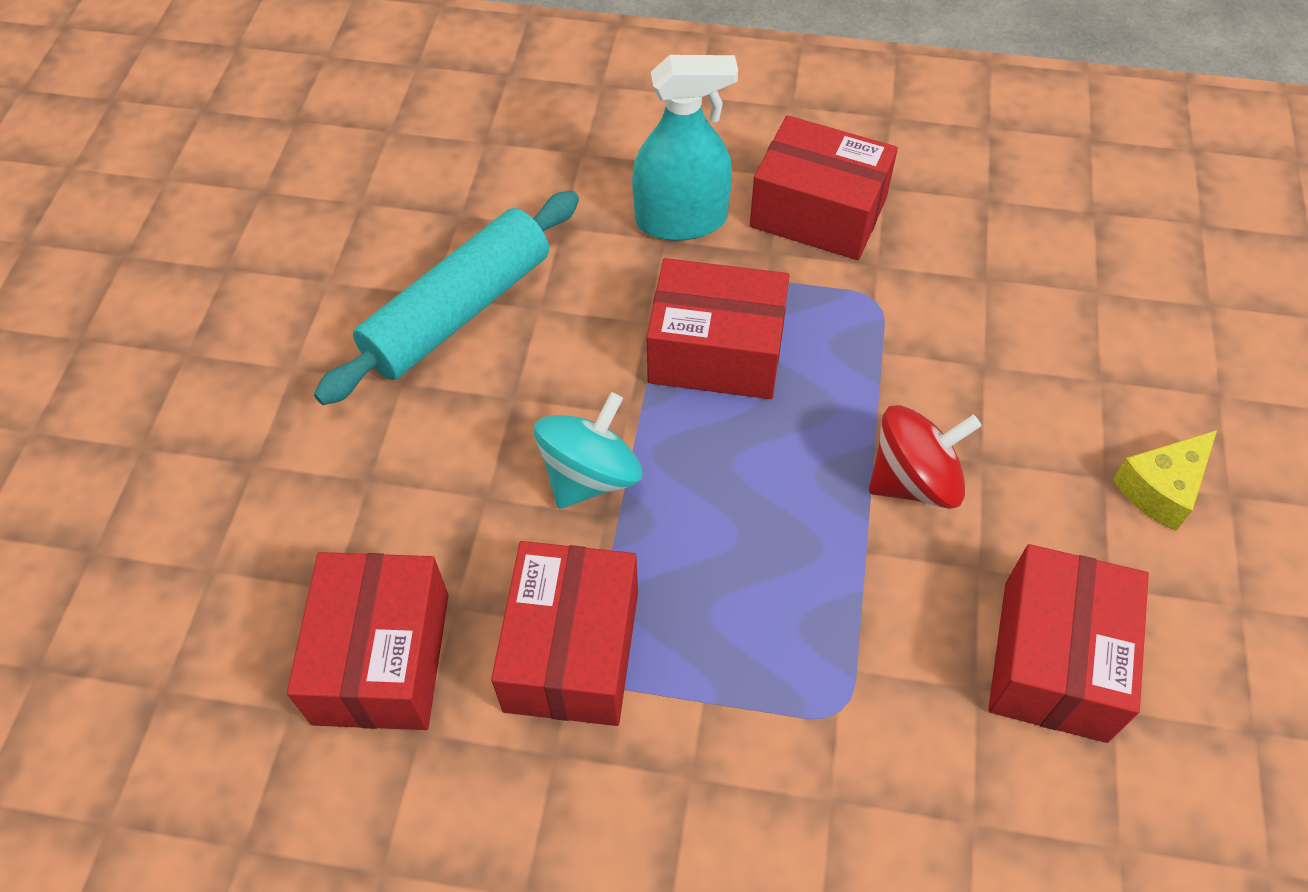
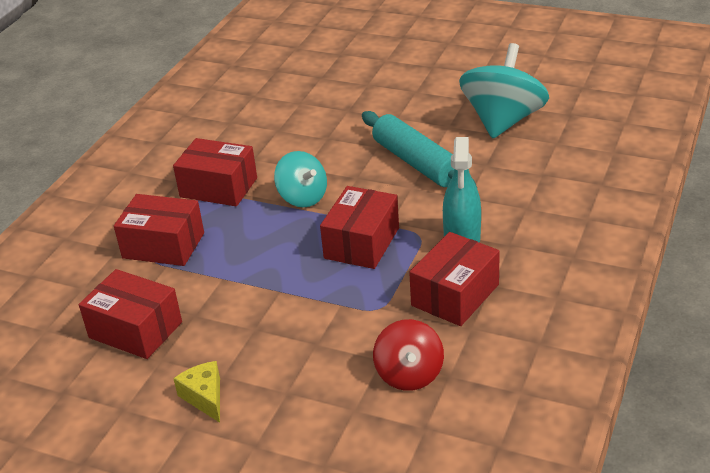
camera: 105 degrees right, 20 degrees down
(314, 204) = (503, 121): none -> turquoise spinning top
(382, 658) = (240, 142): red box -> red box (163, 245)
(914, 480) = (253, 301): red spinning top -> red spinning top (409, 374)

